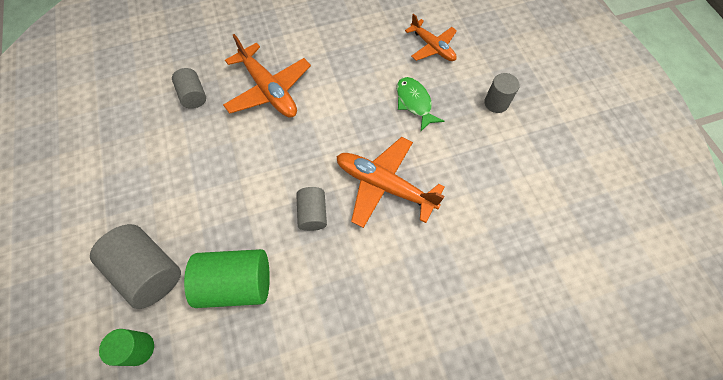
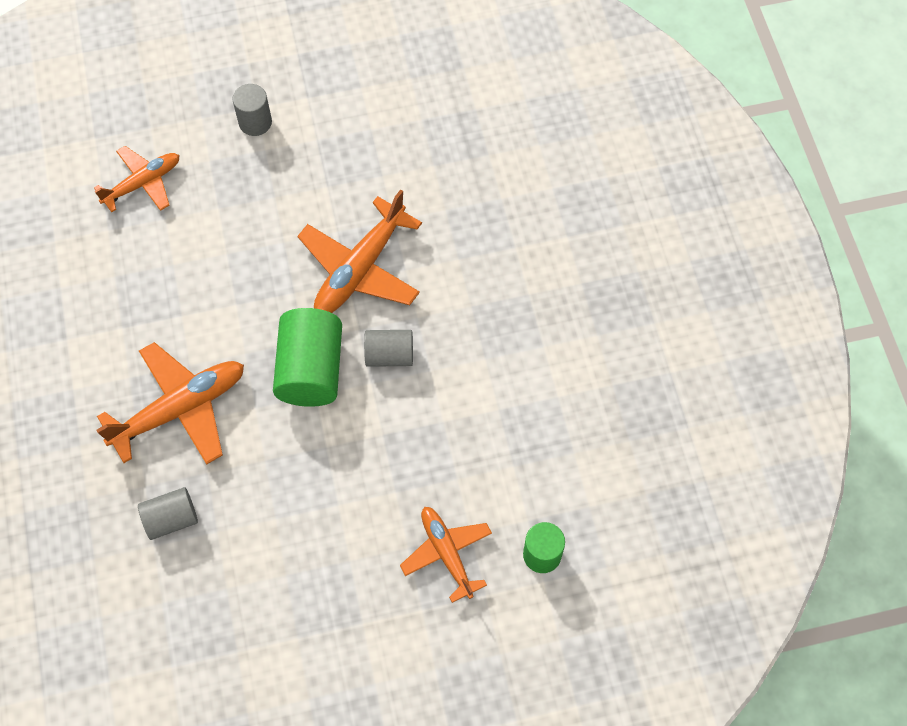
camera: 85 degrees left, 0 degrees up
(149, 271) = (447, 553): grey cylinder -> orange plane
(237, 283) = (472, 445): green cylinder -> green cylinder (311, 370)
(414, 102) = (237, 218): green fish -> none

